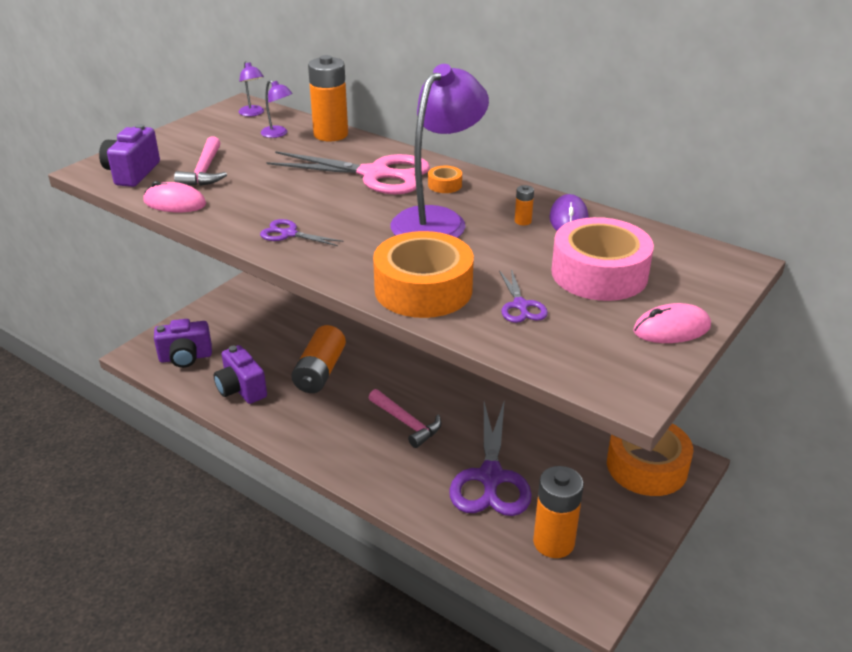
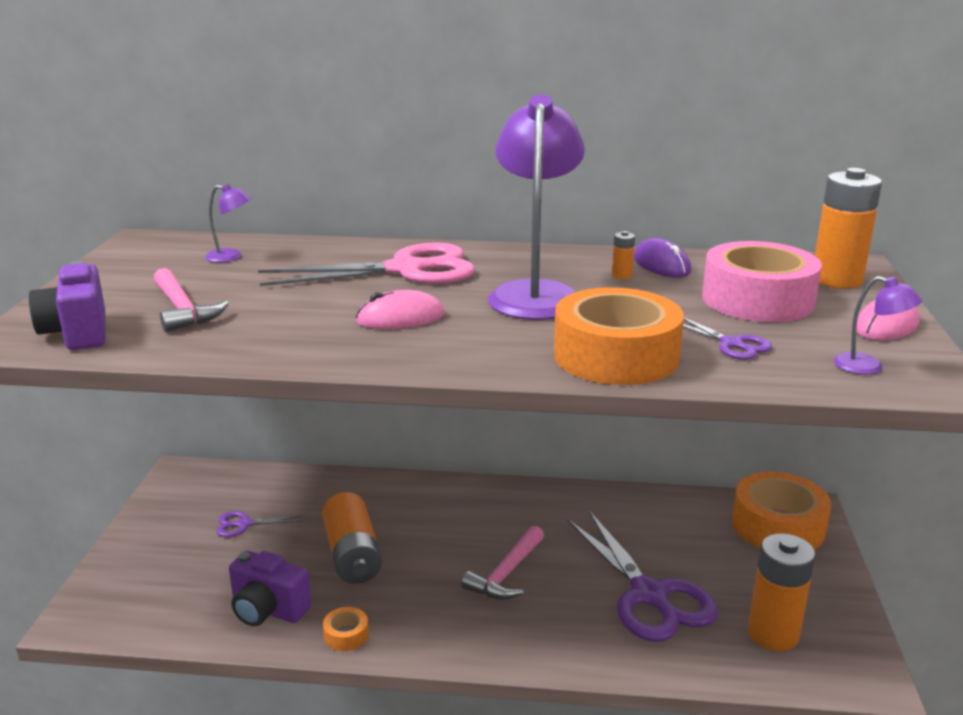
camera: 30 degrees left, 10 degrees down
(175, 203) = (186, 349): pink mouse -> pink mouse (400, 318)
(185, 357) = (154, 599): purple camera -> none
(253, 113) = (169, 244): purple lamp -> purple lamp (868, 367)
(289, 234) = (386, 345): purple scissors -> purple scissors (244, 524)
(331, 134) = (299, 245): orange battery -> orange battery (836, 280)
(406, 423) = (506, 573): pink hammer -> pink hammer turned 105 degrees clockwise
(445, 185) = (496, 263): orange tape -> orange tape (346, 635)

